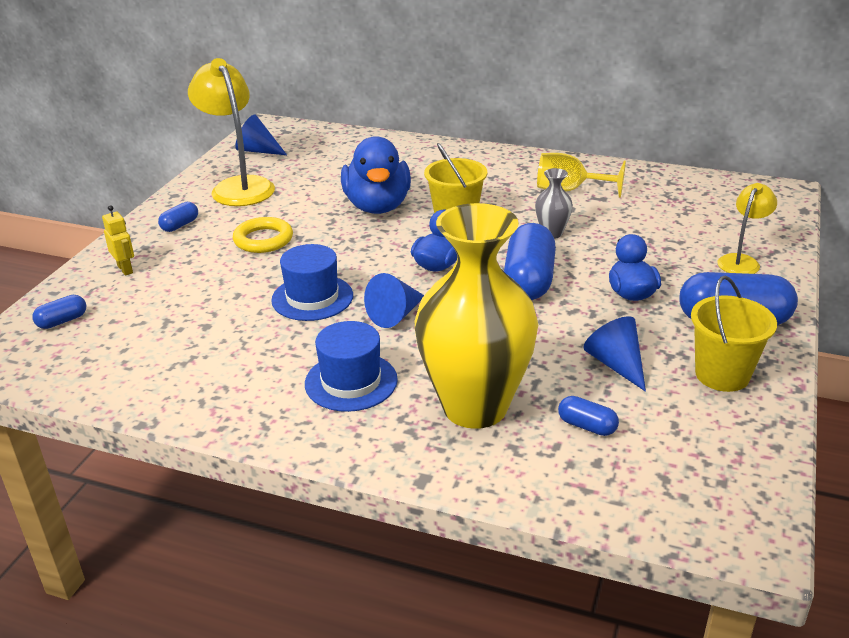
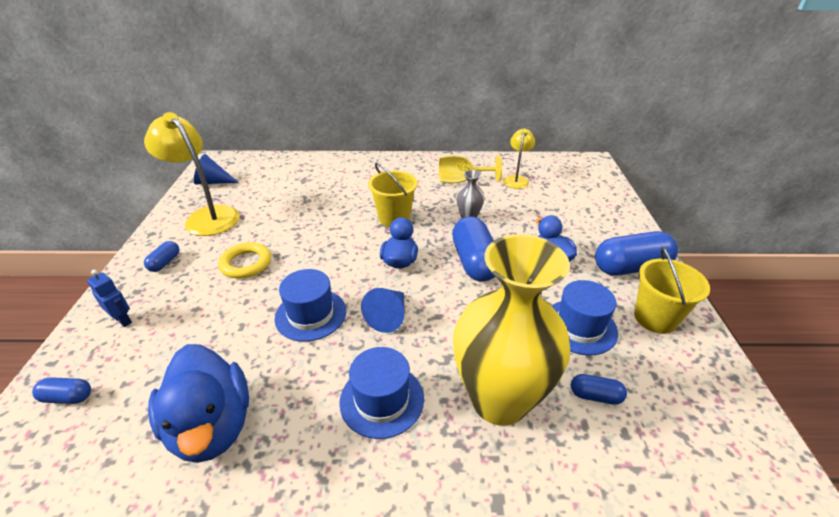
camera: 20 degrees left, 5 degrees up
(62, 321) = (68, 397): blue capsule -> blue capsule turned 60 degrees clockwise
(125, 269) = (123, 320): yellow robot -> blue robot
(377, 206) = (329, 216): blue duck -> blue duck (212, 426)
(616, 364) = (579, 326): blue cone -> blue hat
(741, 261) = (603, 218): yellow lamp -> yellow lamp (516, 179)

